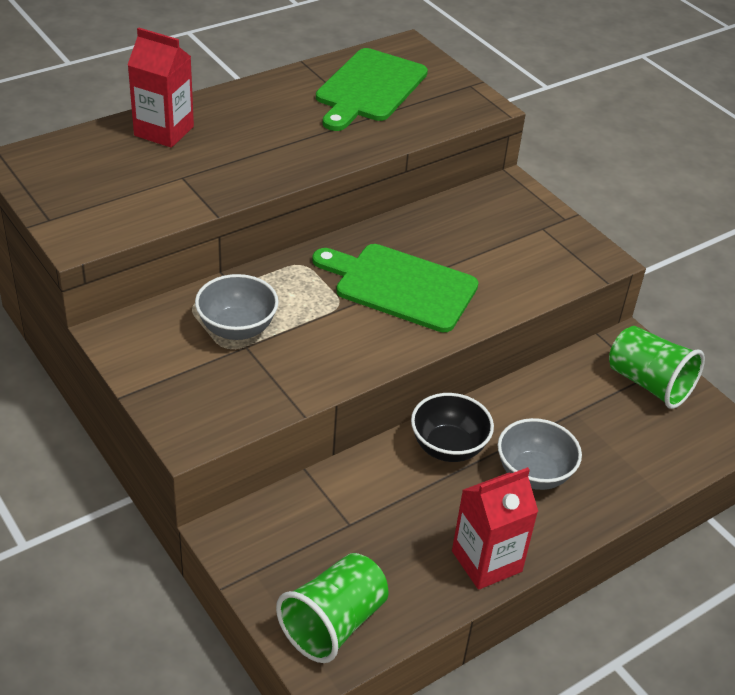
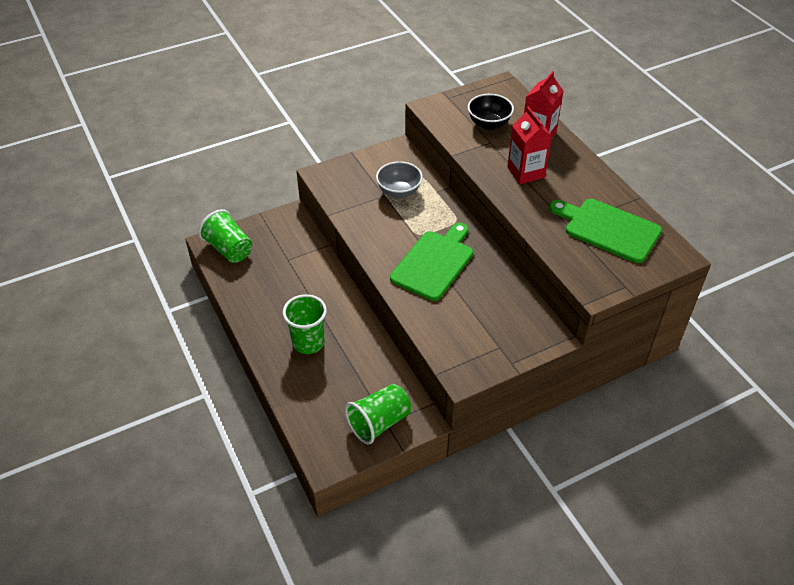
camera: 100 degrees right, 5 degrees up
(448, 447) = (335, 306): black bowl -> black bowl (489, 124)
(486, 561) = (251, 311): red carton -> red carton (526, 172)
(533, 474) = (308, 343): grey bowl -> green cup

